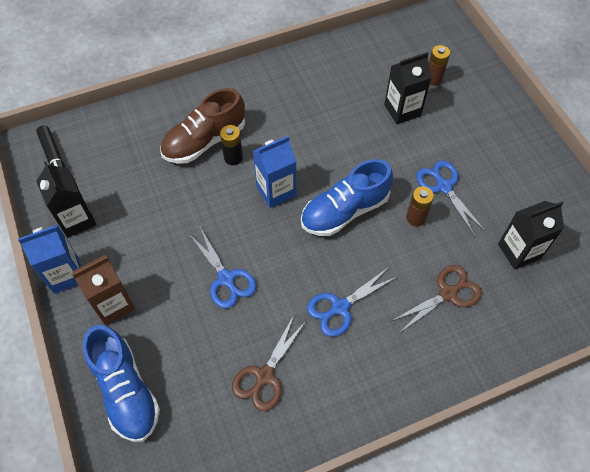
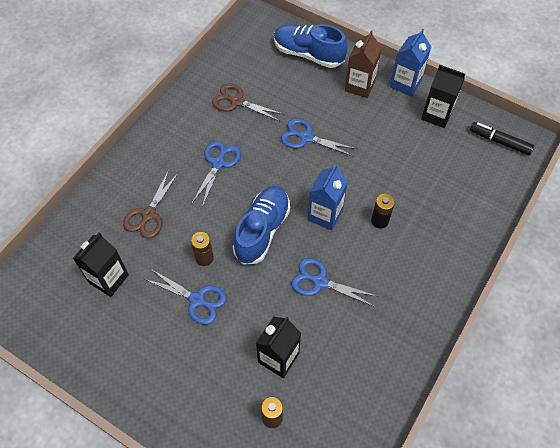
camera: 145 degrees right, 0 degrees up
(204, 141) = (413, 220): brown shoe -> none
(264, 376) = (236, 102): brown scissors -> brown scissors turned 60 degrees counterclockwise
(327, 141) = (320, 282): none -> blue scissors

